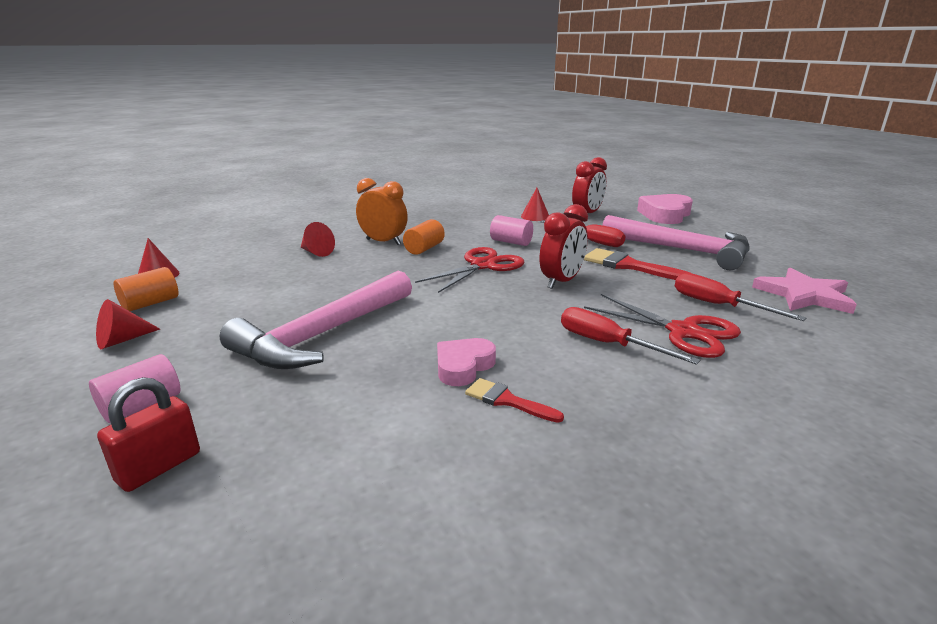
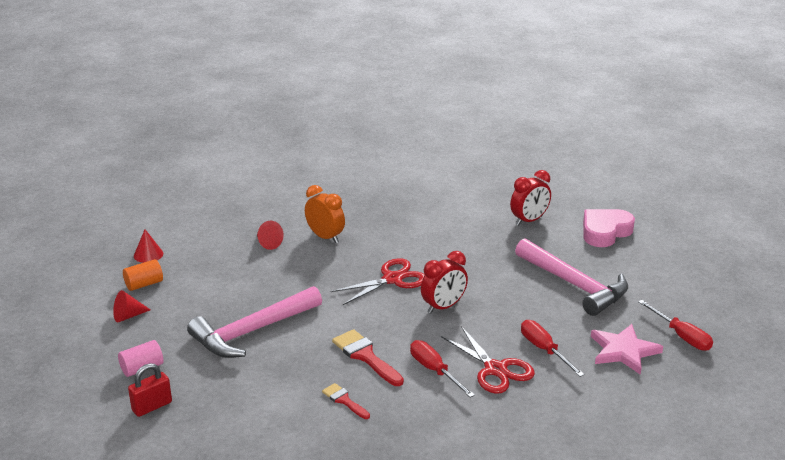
camera: 15 degrees right, 5 degrees up
(424, 249) = (355, 251): orange cylinder -> none
(463, 366) = (330, 372): pink heart -> none
(511, 242) = (432, 252): pink cylinder -> none
(535, 216) = (477, 218): red cone -> none
(590, 241) = (502, 261): red screwdriver -> red screwdriver (681, 336)
(628, 266) = (511, 297): red brush -> red brush (365, 356)

